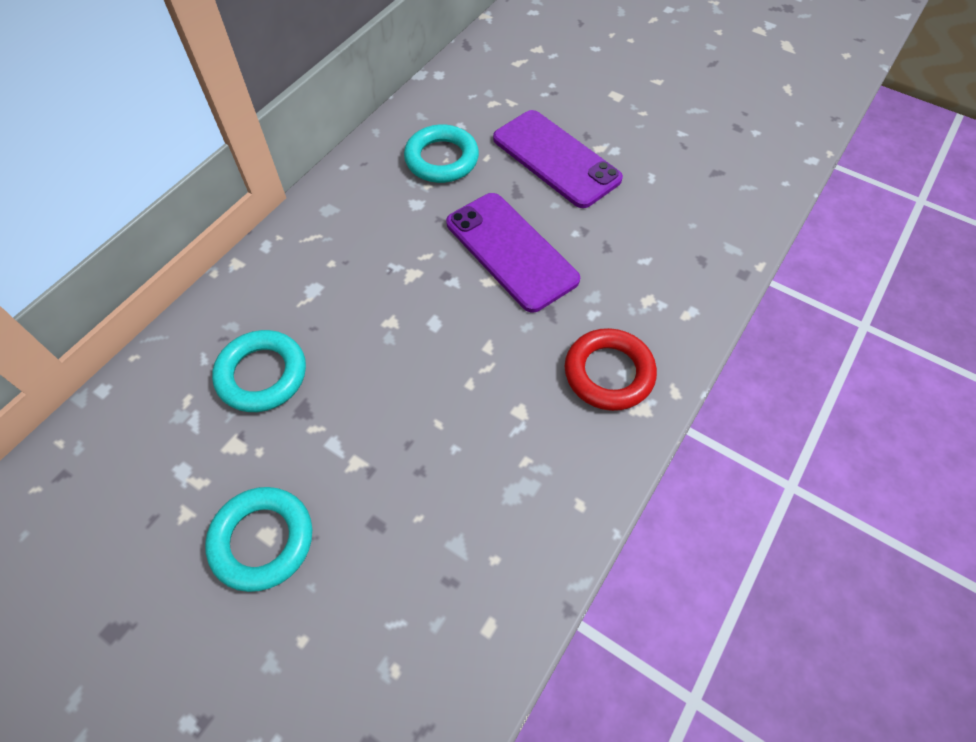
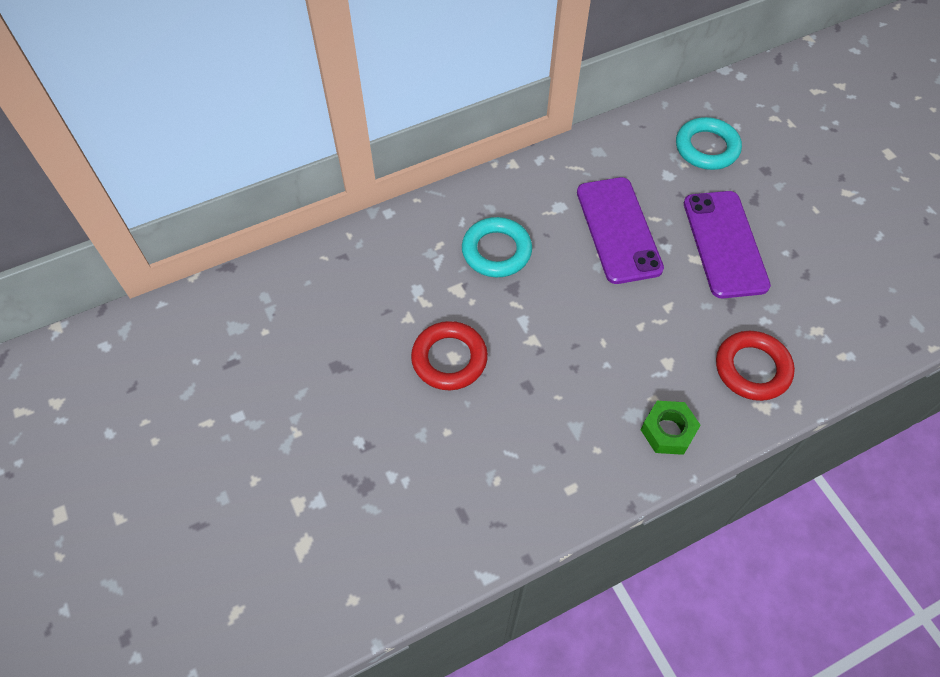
camera: 30 degrees right, 0 degrees up
(262, 540) = (449, 359): turquoise ring -> red ring
(555, 159) = (803, 186): purple phone -> purple phone (618, 230)
(560, 492) = (668, 431): none -> green nut

